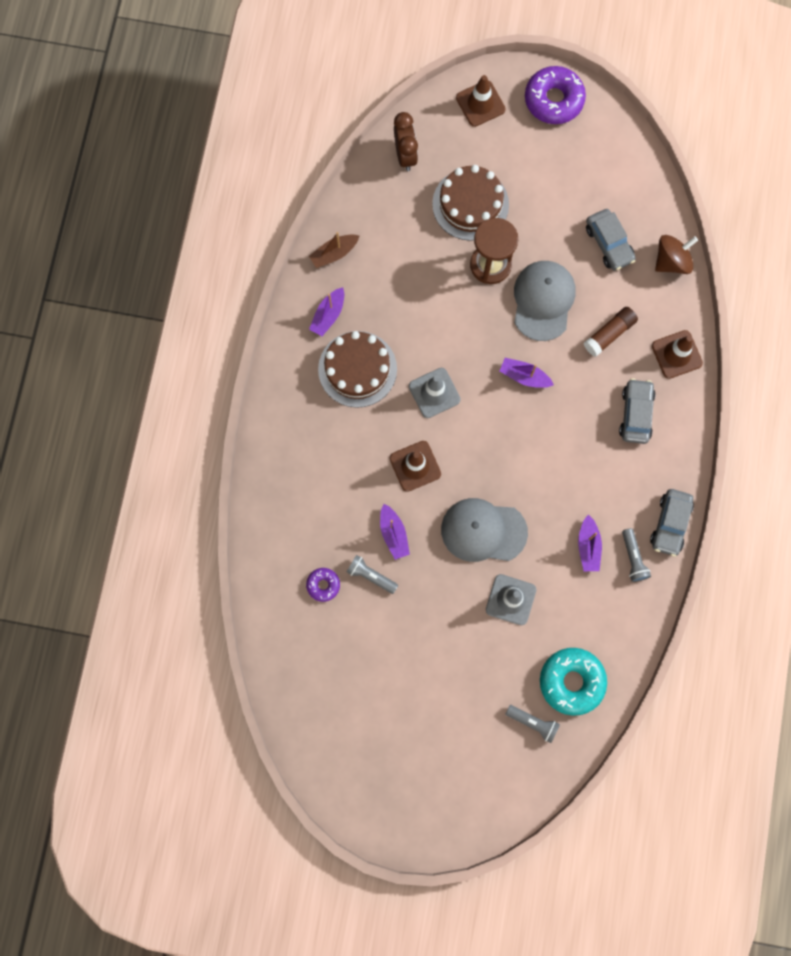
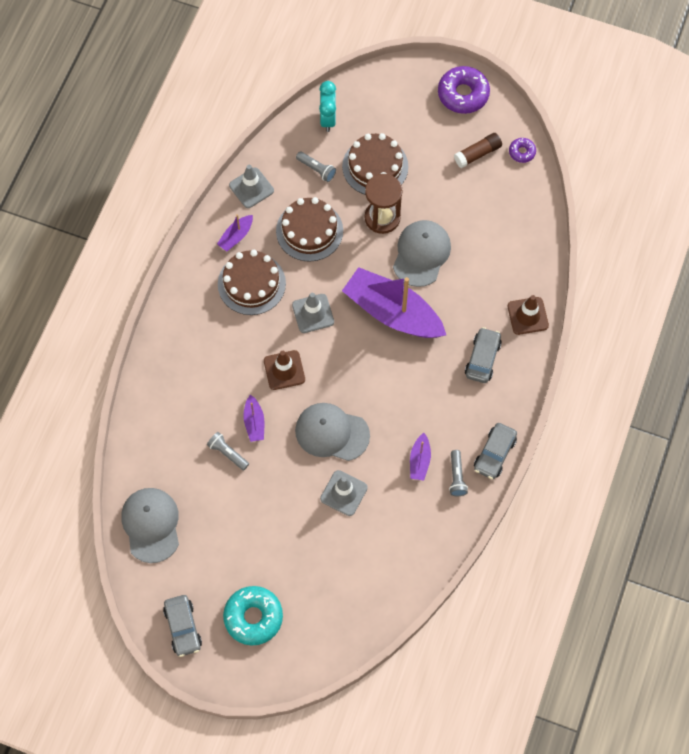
camera: 10 degrees right, 10 degrees down
(301, 675) = (151, 525): none -> grey cap
(323, 585) = (185, 454): purple donut -> purple donut (522, 152)
(334, 253) = (251, 188): brown boat -> grey traffic cone
(405, 155) = (328, 119): brown clock -> turquoise clock
(411, 294) = (309, 231): none -> brown cake
(480, 103) = (400, 87): brown traffic cone -> none
(524, 376) = (393, 312): purple boat -> purple boat, size x2.33
(533, 722) = (342, 598): grey flashlight -> grey flashlight (316, 169)
(571, 681) = (382, 570): turquoise donut -> turquoise donut (253, 617)
(609, 243) = (487, 216): grey car -> grey car (183, 627)
(609, 334) = (473, 290): brown glue stick -> brown glue stick (477, 154)
(671, 261) = (538, 239): brown spinning top -> none

